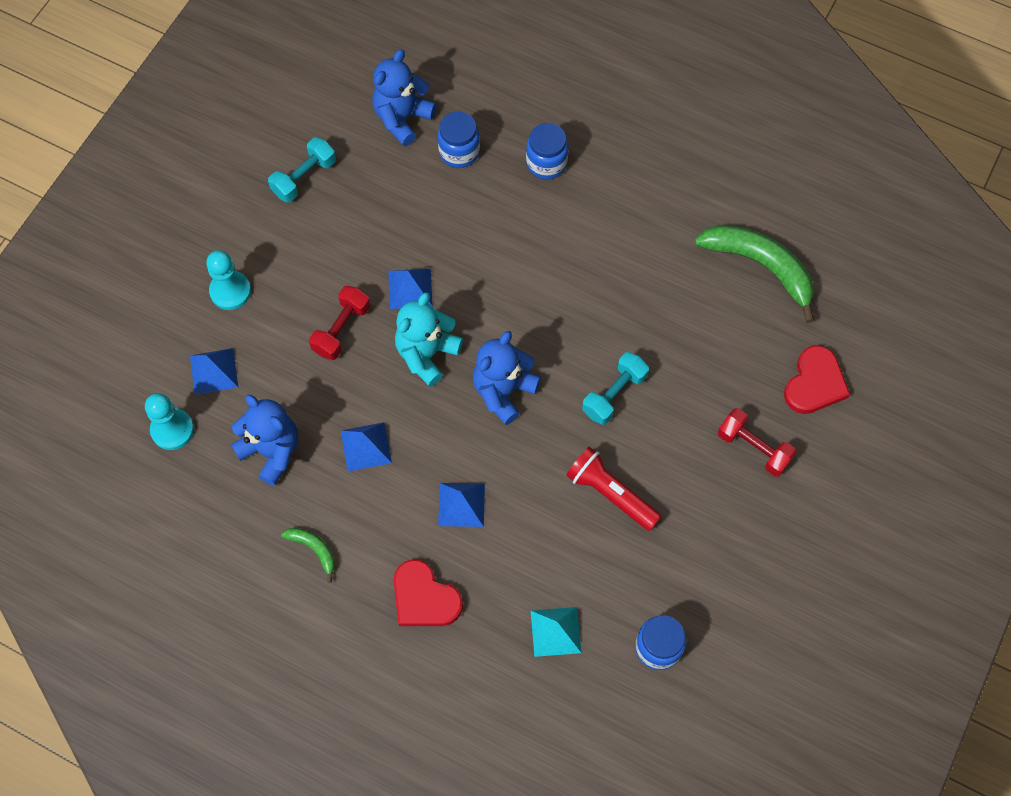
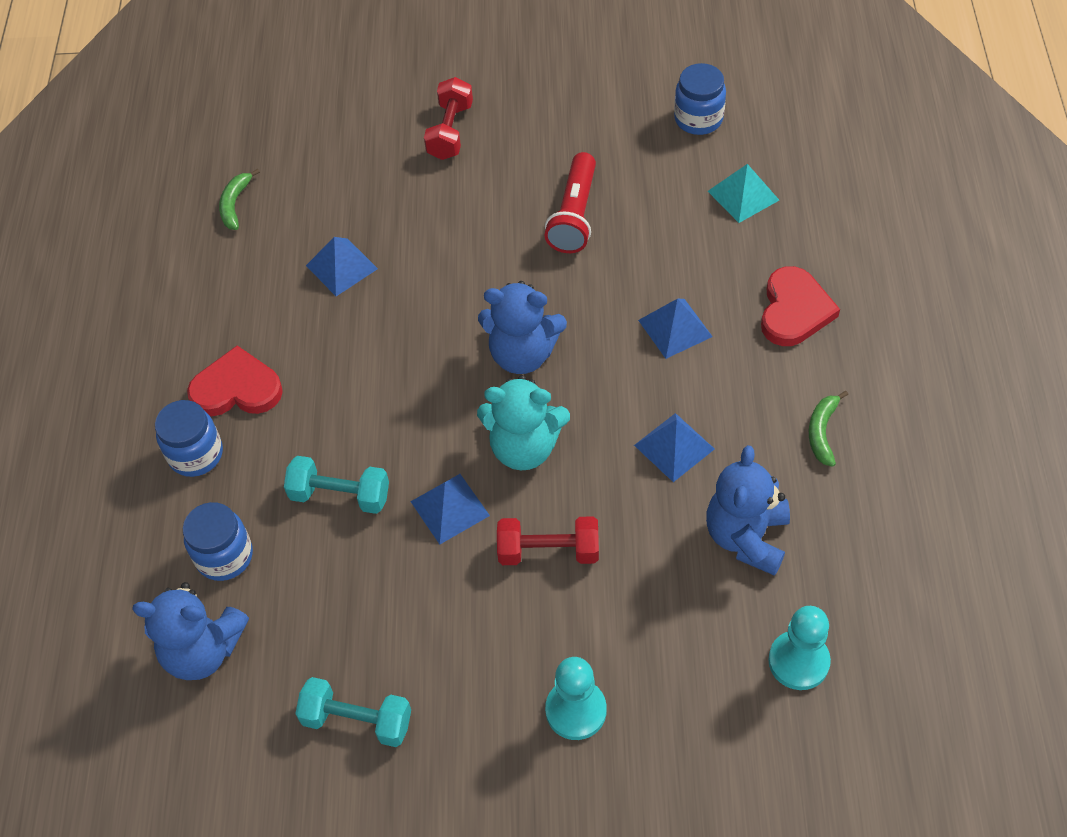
camera: 115 degrees left, 10 degrees down
(213, 371) = (694, 662): blue pyramid -> blue pyramid (341, 267)
(614, 394) = (463, 259): turquoise dumbbell -> turquoise dumbbell (340, 495)
(761, 266) = (235, 204): green banana -> green banana, size x0.47
(814, 383) = (350, 115): red heart -> red heart (237, 388)

